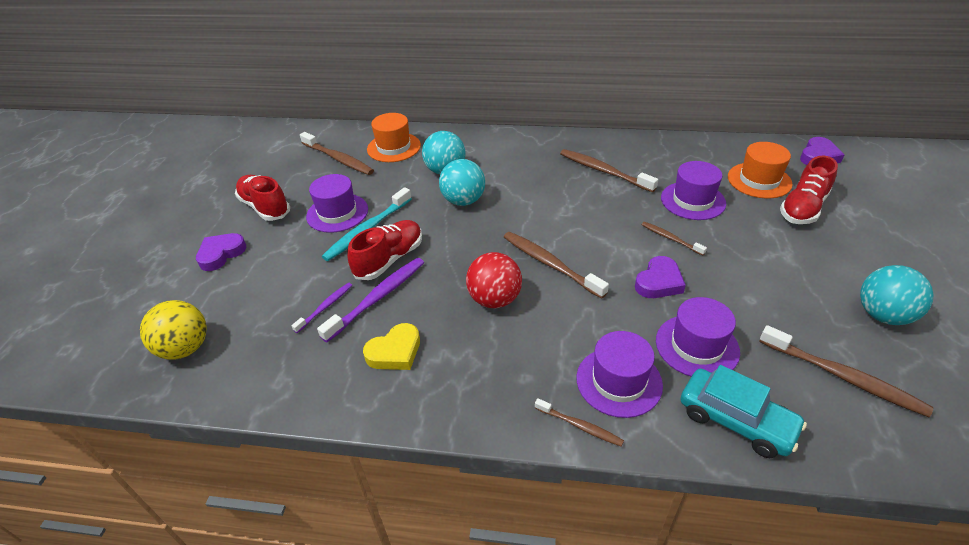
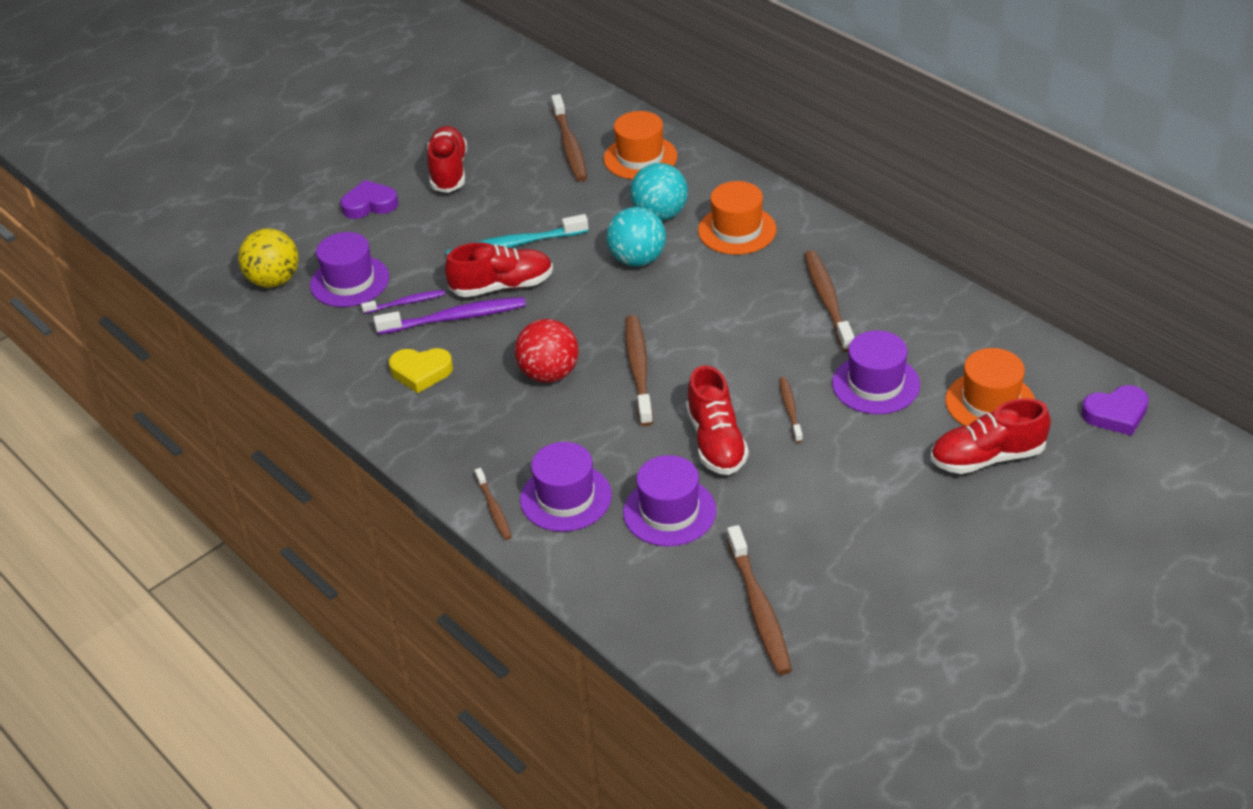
camera: 40 degrees right, 0 degrees up
(337, 213) = (506, 211): purple hat -> purple hat (349, 281)
(503, 159) = (737, 230): none -> orange hat
(659, 282) = (716, 442): purple heart -> red shoe
(736, 420) = (618, 579): turquoise car -> none
(883, 315) = (885, 591): turquoise ball -> none

